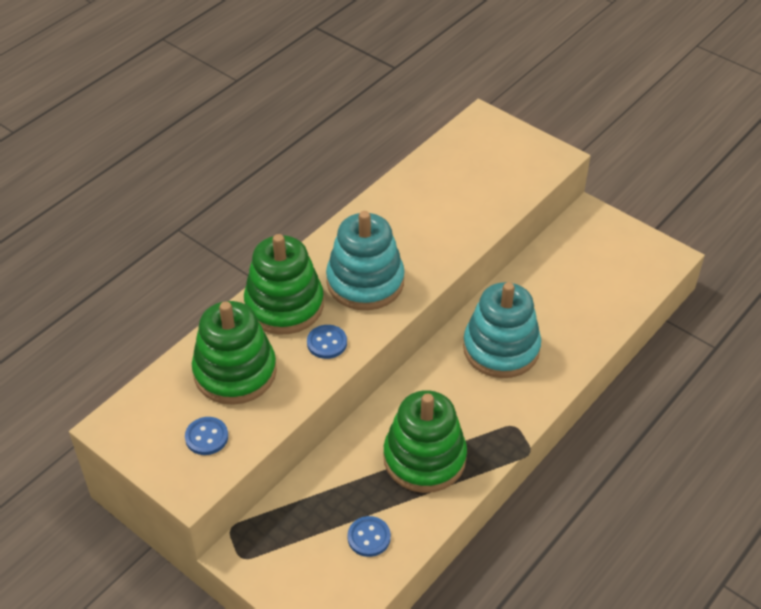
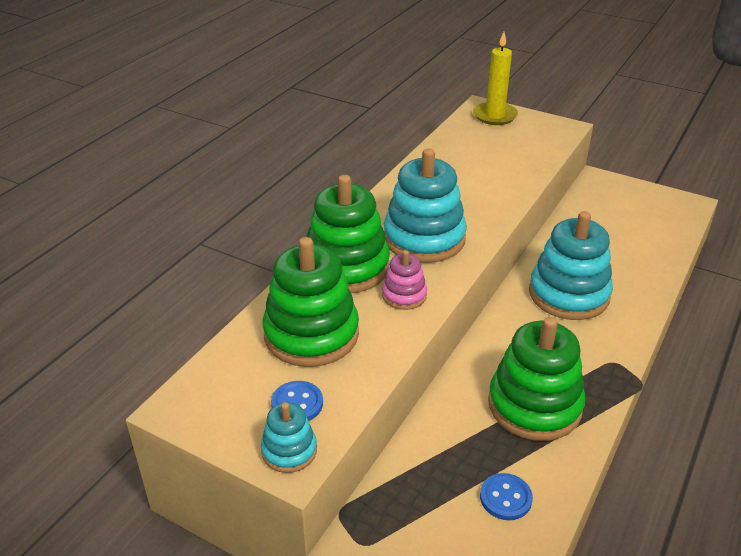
camera: 10 degrees left, 10 degrees down
(190, 478) = (289, 451): none -> turquoise stacking toy
(327, 343) = (404, 295): blue button -> pink stacking toy
(490, 132) = (495, 116): none -> yellow candle

